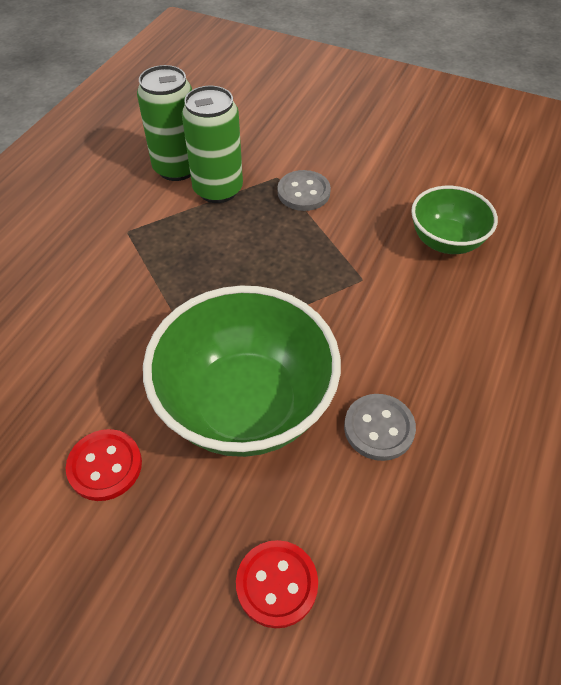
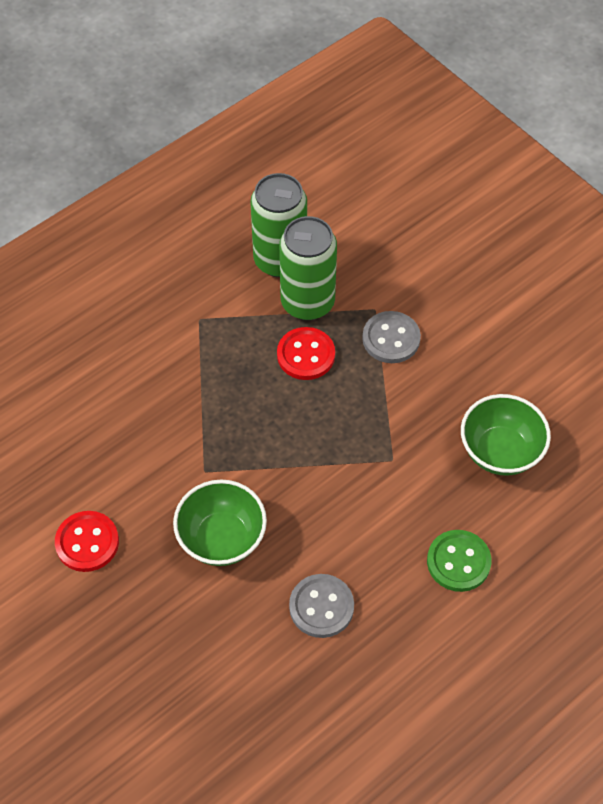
camera: 25 degrees right, 5 degrees up
(245, 405) = (222, 538): green bowl -> green bowl, size x0.56
(277, 584) = (173, 690): red button -> red button (306, 355)
(473, 338) = (458, 562): none -> green button

